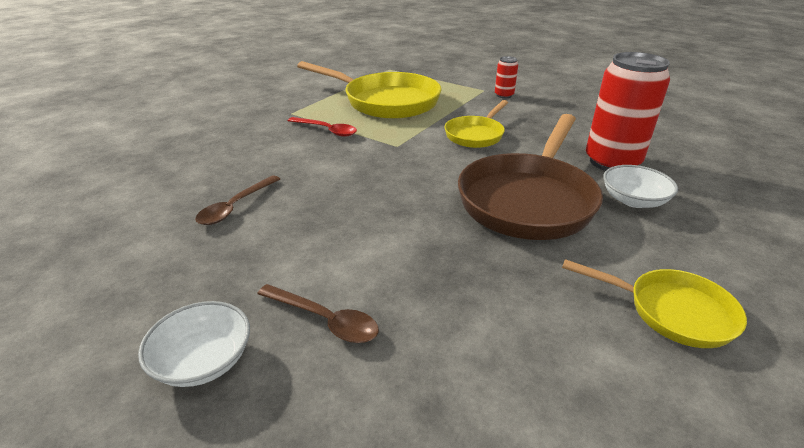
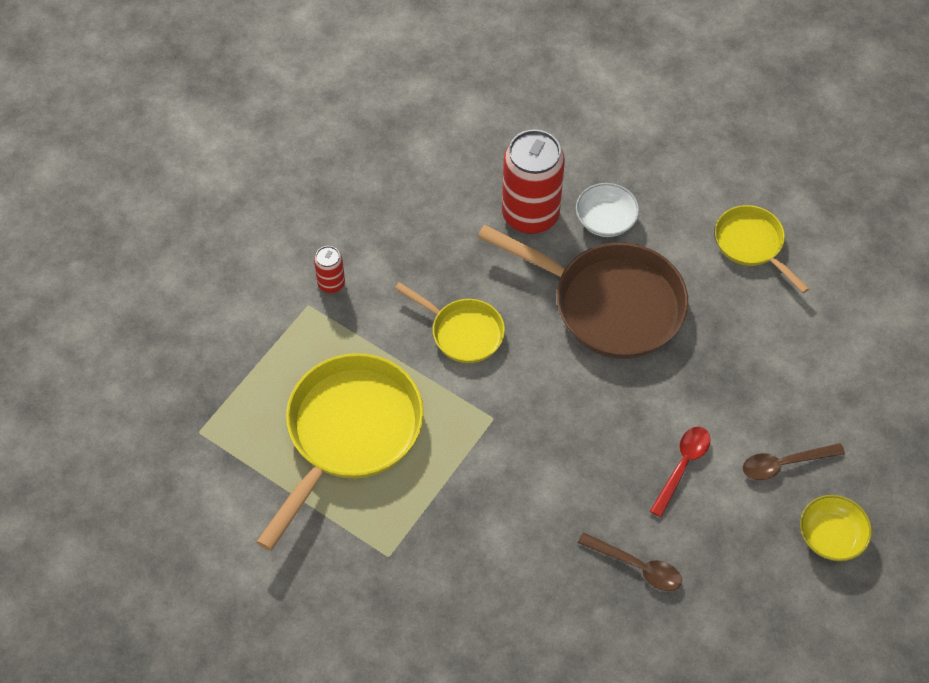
camera: 90 degrees left, 25 degrees up
(203, 360) = (831, 536): white bowl -> yellow bowl
(325, 320) = (784, 464): brown spoon -> brown spoon turned 135 degrees counterclockwise
(327, 130) = (449, 501): red spoon -> red spoon (682, 466)
(672, 312) = (751, 244): yellow pan -> yellow pan turned 60 degrees counterclockwise

